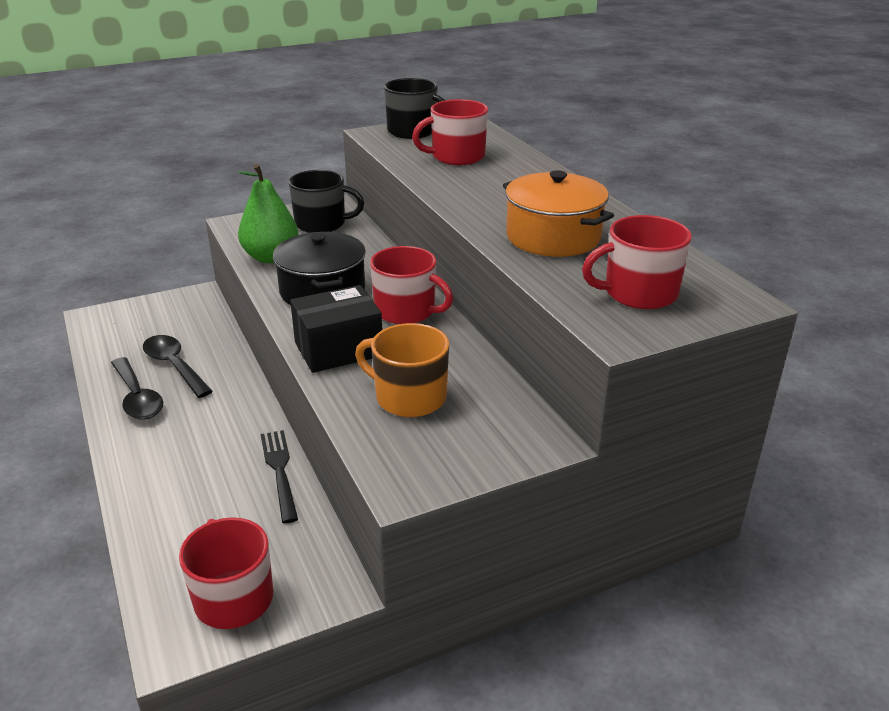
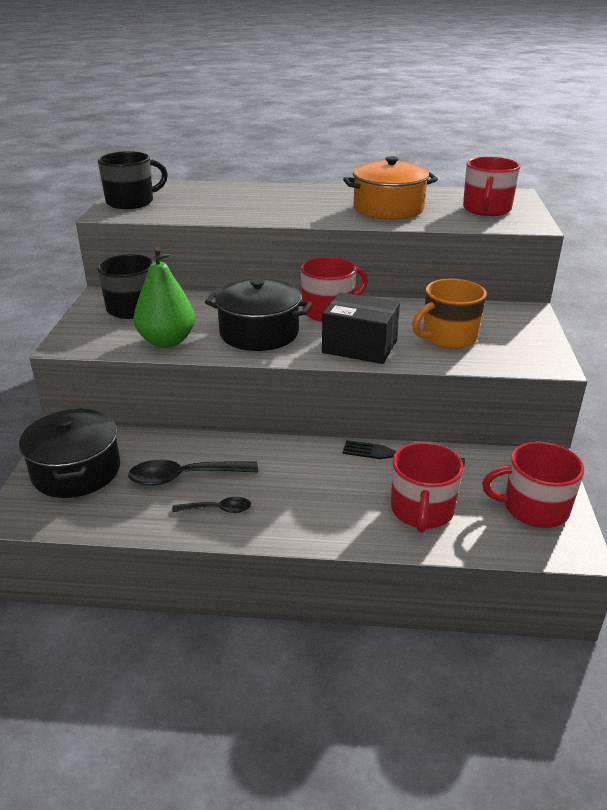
camera: 60 degrees left, 0 degrees up
(137, 397) = (217, 509): black spoon -> black spoon, size x0.58
(157, 318) = (76, 471): none -> black pot
(338, 349) = (359, 347): black box -> black box turned 75 degrees counterclockwise
(457, 157) = (210, 201): red mug -> red mug (422, 510)

